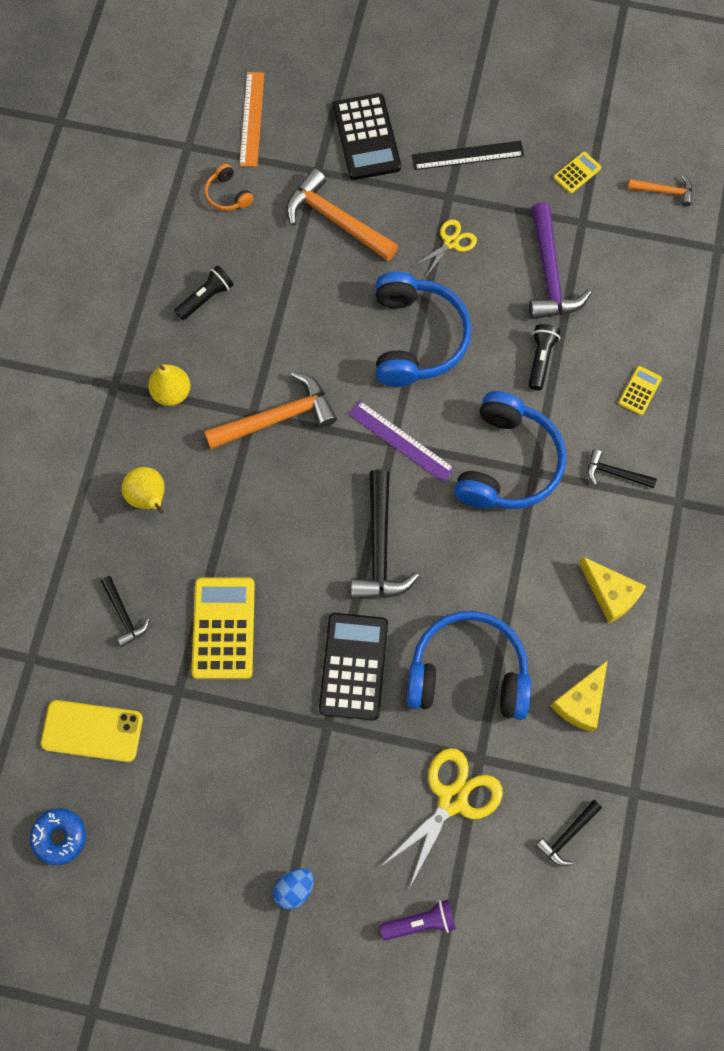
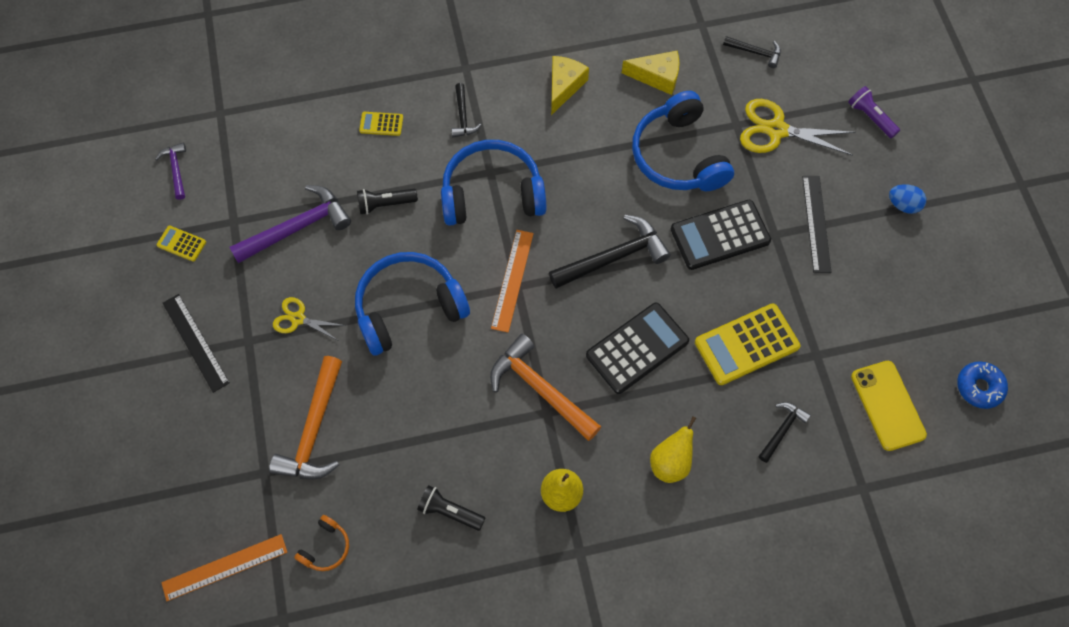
camera: 115 degrees left, 5 degrees down
(318, 777) = (816, 223): none -> black ruler
(366, 137) = (207, 443): black calculator -> black calculator (637, 348)
(401, 441) = (512, 280): purple ruler -> orange ruler
(664, 191) = (176, 169): orange hammer -> purple hammer

